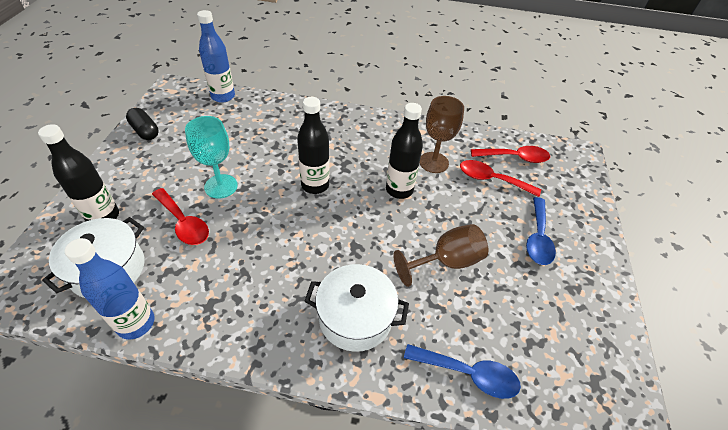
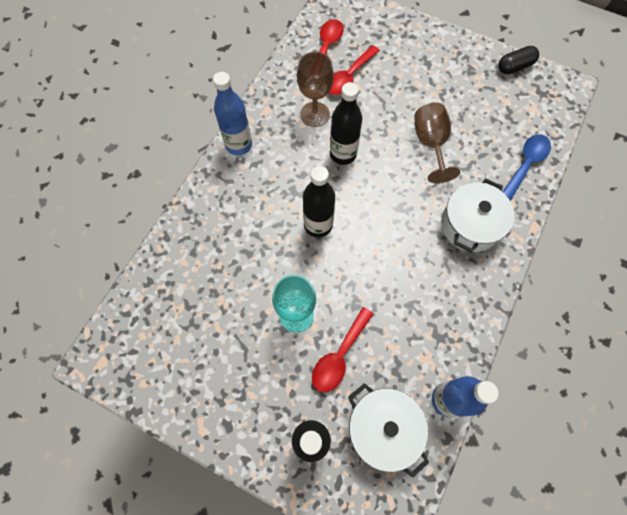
camera: 70 degrees left, 20 degrees up
(145, 131) = (178, 396): black capsule -> black capsule (514, 66)
(183, 223) = (339, 355): red spoon -> red spoon turned 150 degrees clockwise
(223, 96) = (137, 299): blue bottle -> blue bottle (239, 145)
(537, 237) = (420, 71): blue spoon -> none

